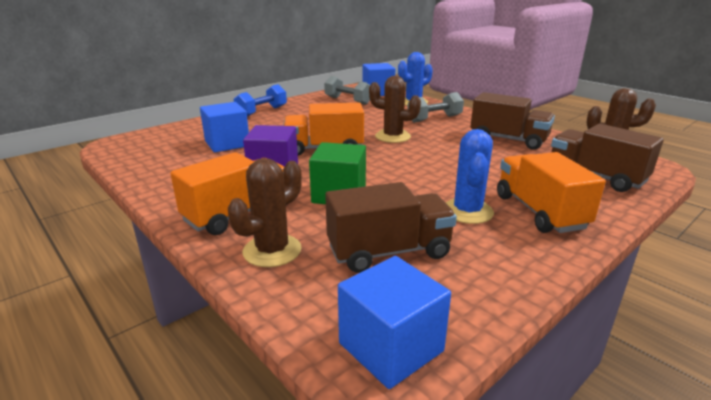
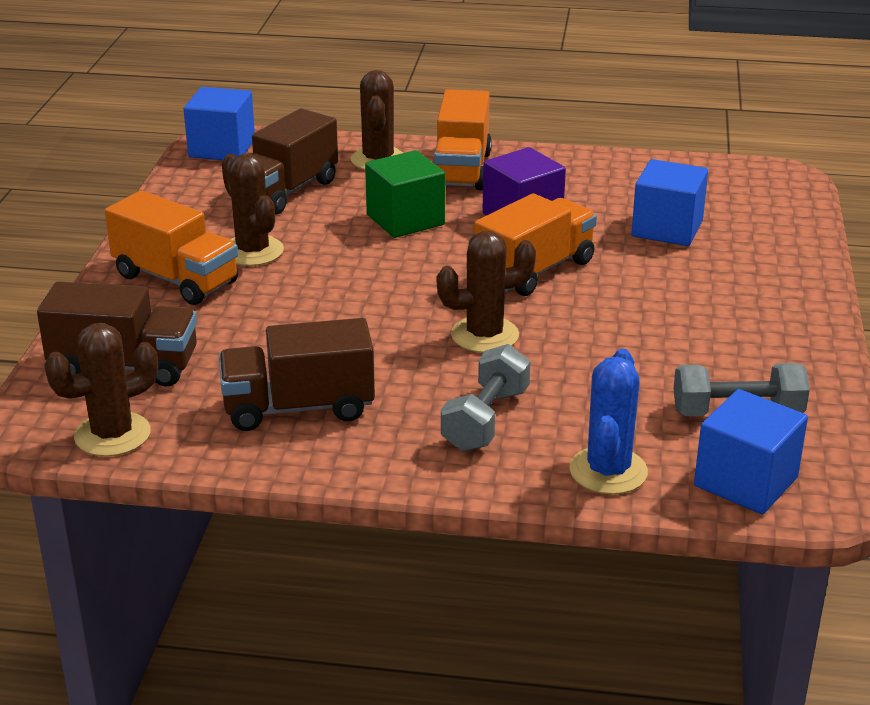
camera: 140 degrees right, 5 degrees up
(262, 112) = (790, 306): blue dumbbell -> none
(467, 211) = (252, 251): blue cactus -> brown cactus

